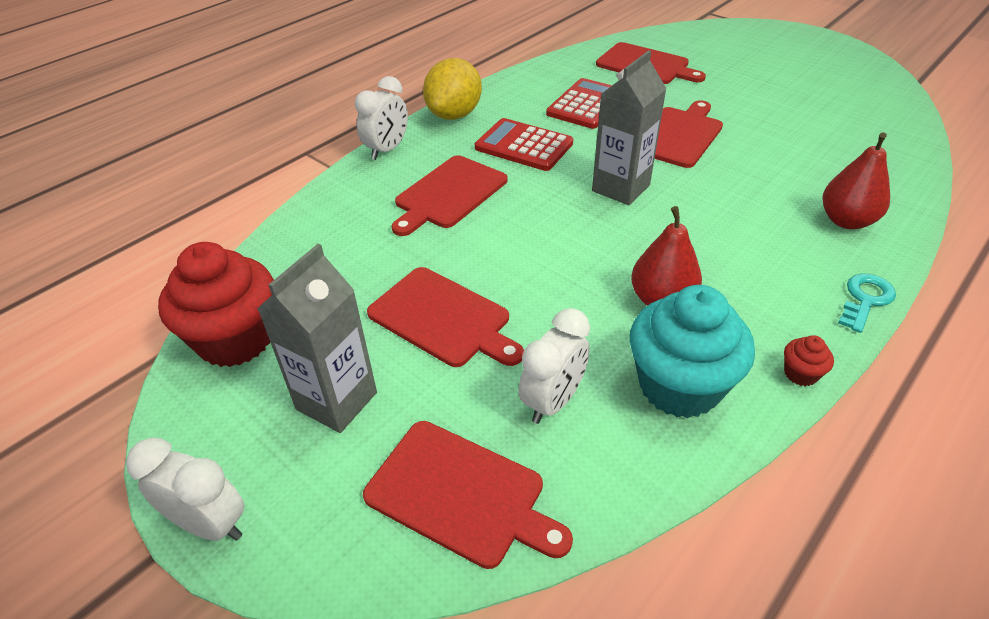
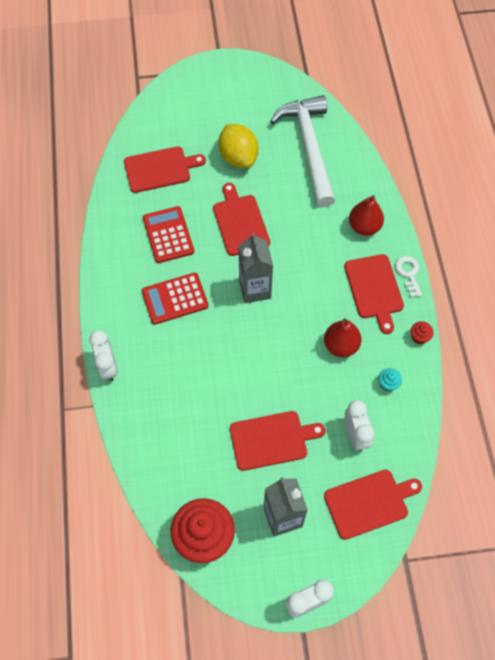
camera: 50 degrees left, 20 degrees up
(449, 194) = (182, 368): red cutting board -> red cutting board (374, 289)
(454, 115) = (107, 306): yellow lemon -> yellow lemon (238, 157)
(679, 386) = (388, 384): turquoise cupcake -> turquoise cupcake, size x0.41
(849, 127) = (309, 147): none -> white hammer
(865, 299) = (408, 273): turquoise key -> white key

